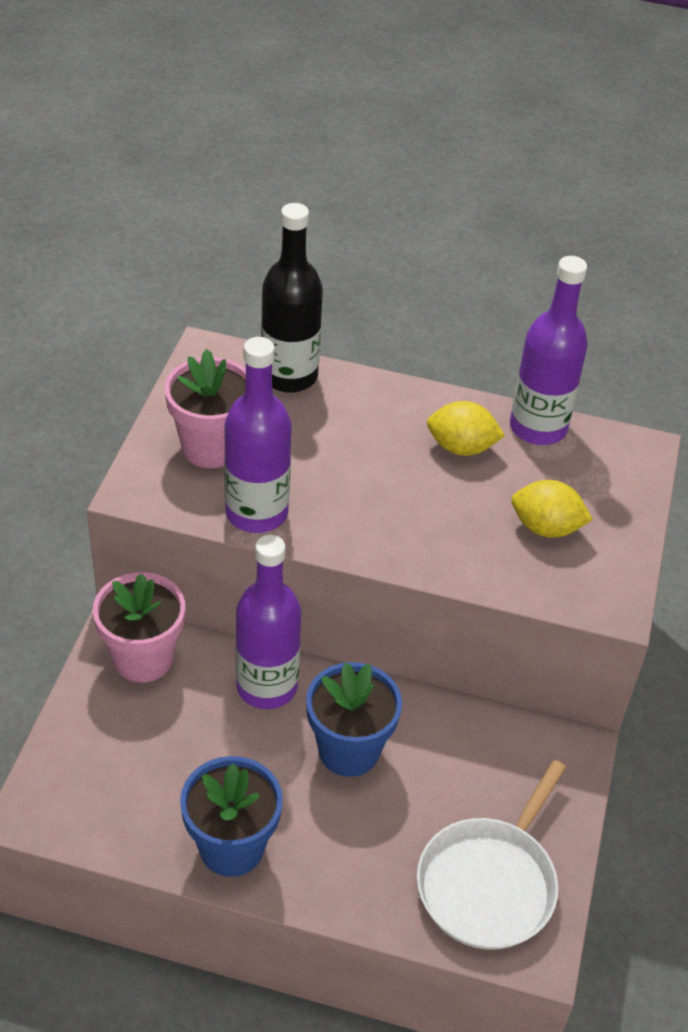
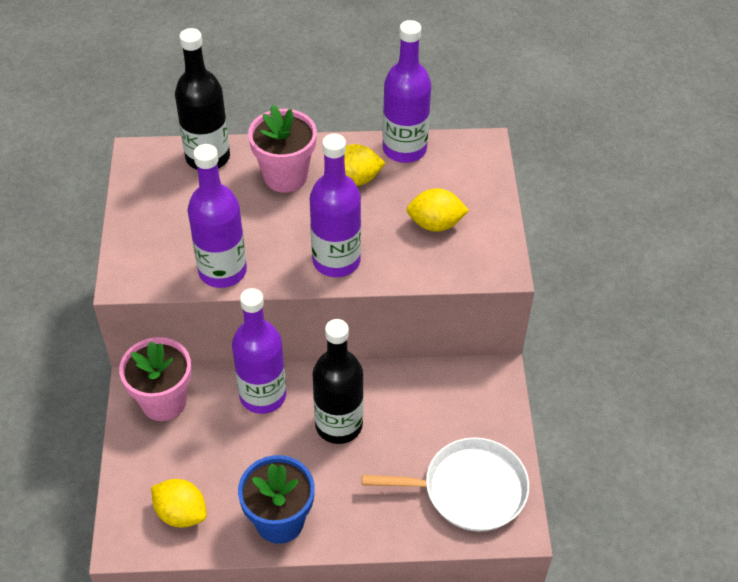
camera: 15 degrees left, 5 degrees up
(114, 800) = (181, 513): none -> yellow lemon
(211, 447) = (169, 229): pink flower pot -> pink flower pot (285, 176)
(349, 750) = (339, 425): blue flower pot -> black bottle
(402, 538) = (336, 261): none -> purple bottle
(489, 883) = (469, 489): white pan -> white pan turned 105 degrees counterclockwise

